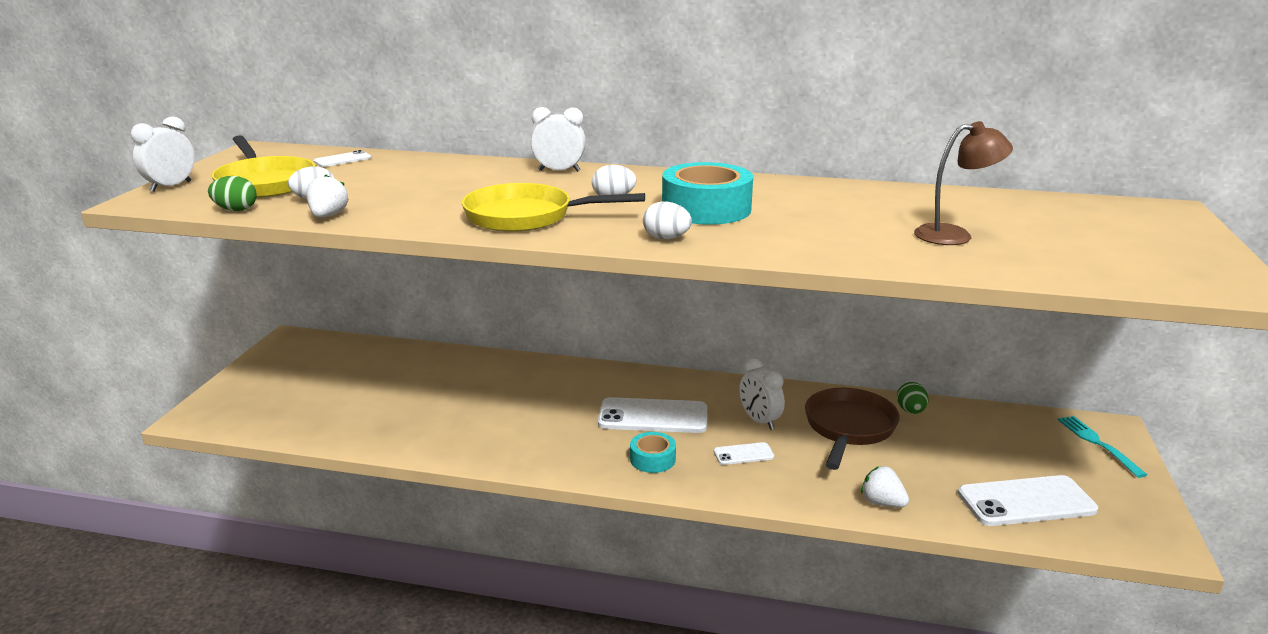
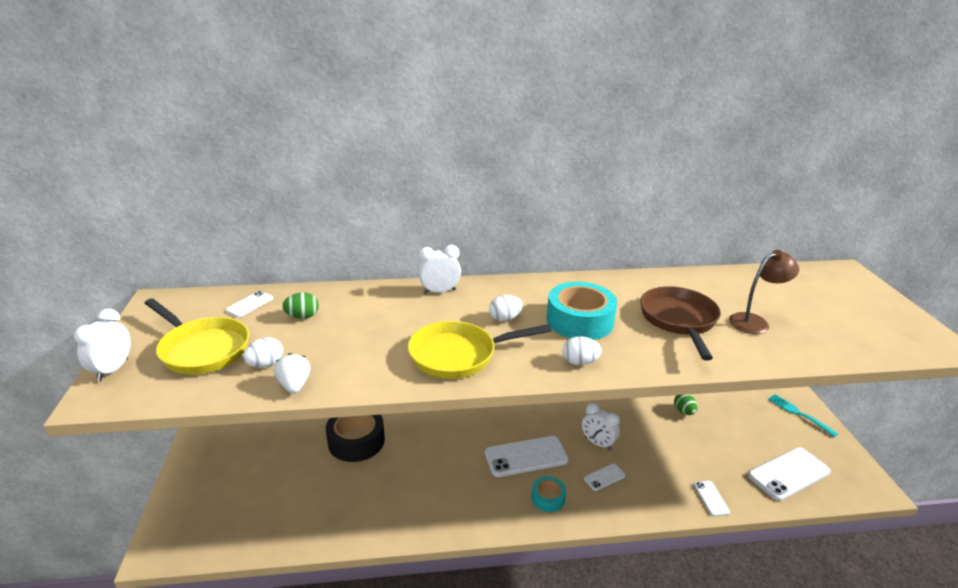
camera: 20 degrees left, 5 degrees up
(236, 210) = (202, 393): green egg -> green egg (302, 316)
(458, 367) = (356, 441): none -> black tape
(848, 428) = (655, 436): brown pan -> brown pan (679, 320)
(882, 503) = (711, 498): white strawberry -> white phone

